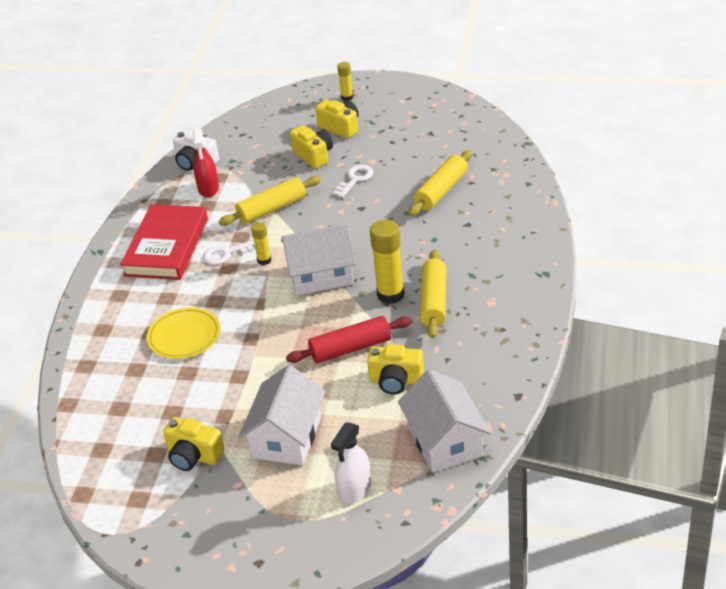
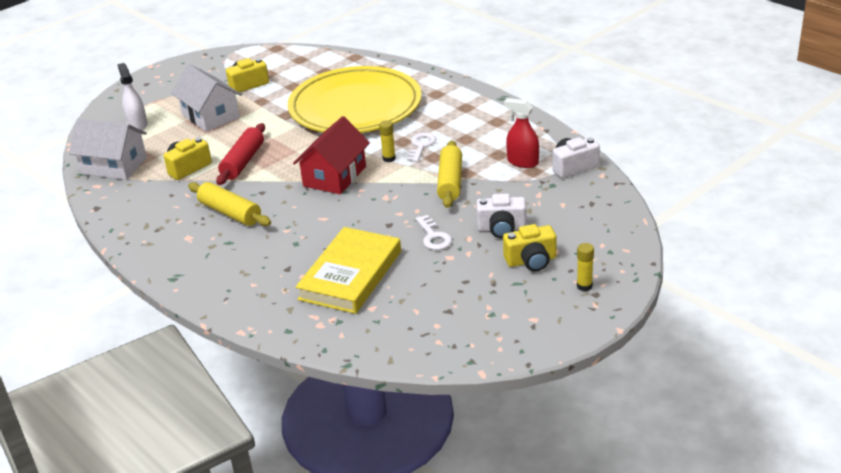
camera: 125 degrees right, 5 degrees down
(166, 247) = (467, 124): red book -> none
(184, 336) = (355, 107): yellow plate -> yellow plate, size x2.24
(314, 156) = (502, 228): yellow camera -> white camera
(321, 275) = (334, 176): white house -> red house
(390, 295) = (267, 197): yellow glue stick -> none
(441, 191) = (350, 275): yellow rolling pin -> yellow book

